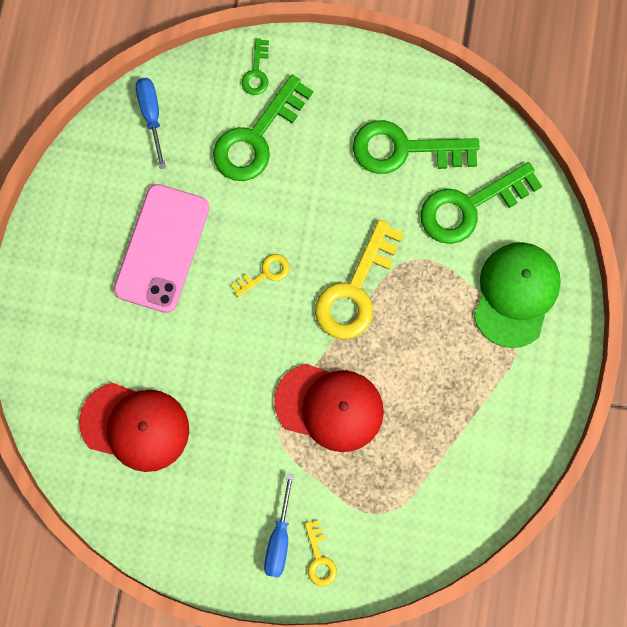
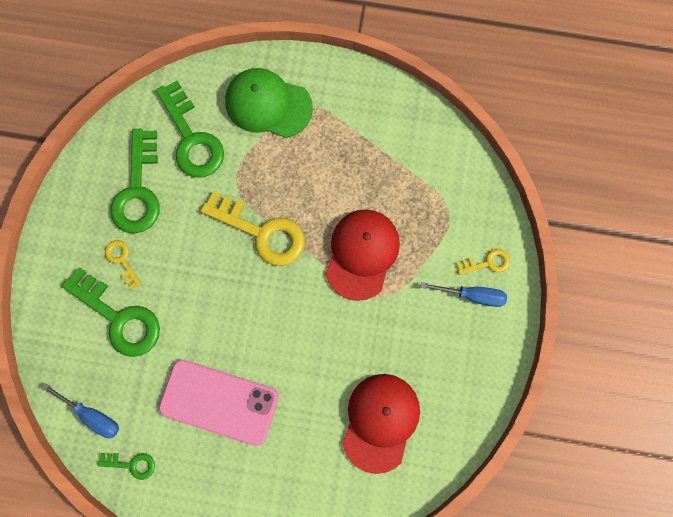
camera: 90 degrees left, 0 degrees up
(151, 116) = (92, 415): blue screwdriver -> blue screwdriver turned 135 degrees counterclockwise
(256, 72) = (57, 318): green key -> green key (132, 464)
(265, 273) = (245, 309): yellow key -> yellow key (122, 260)

